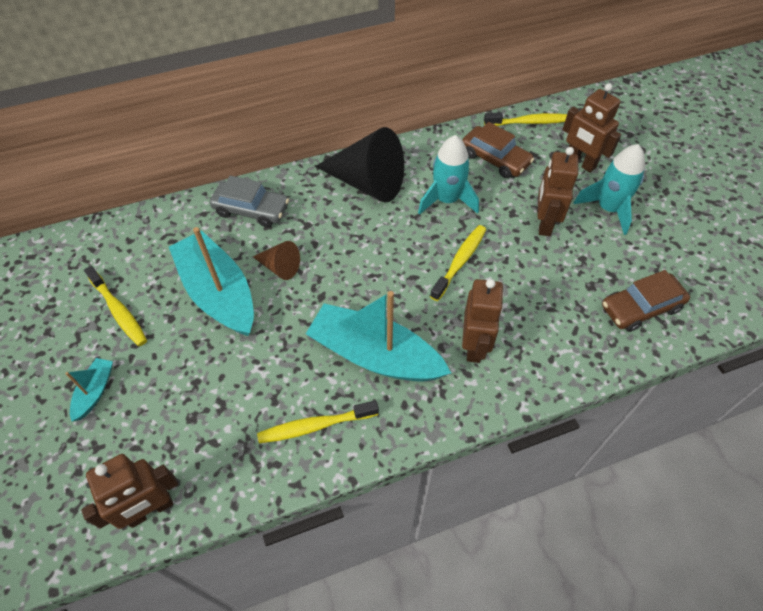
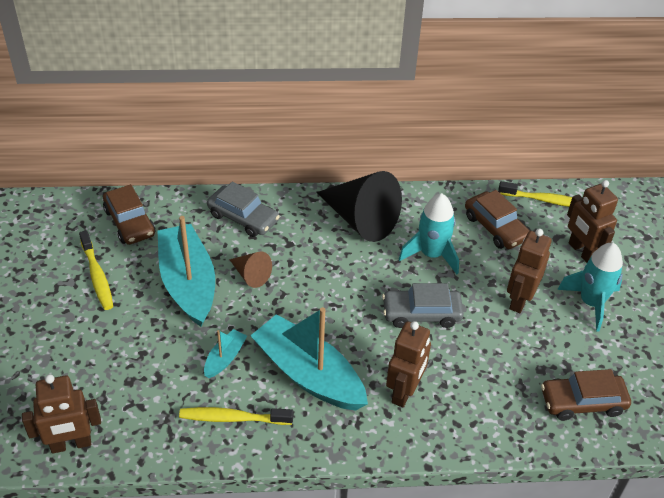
camera: 15 degrees right, 10 degrees down
(95, 392) = (56, 337): turquoise boat -> turquoise boat (225, 358)
(135, 244) = (129, 222): none -> brown car
(460, 261) = (421, 313): yellow toothbrush -> grey car

